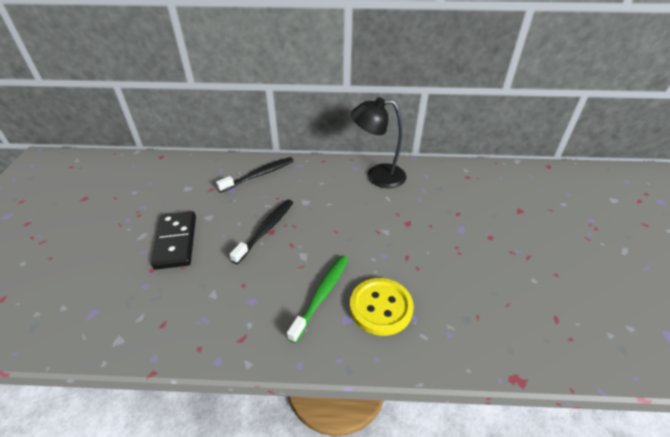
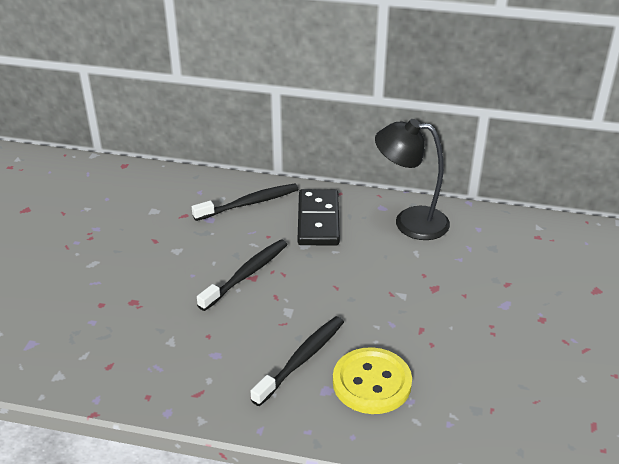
camera: 10 degrees right, 5 degrees down
(176, 242) = (133, 275): black domino -> black domino (318, 220)
(321, 295) = (301, 359): green toothbrush -> black toothbrush

